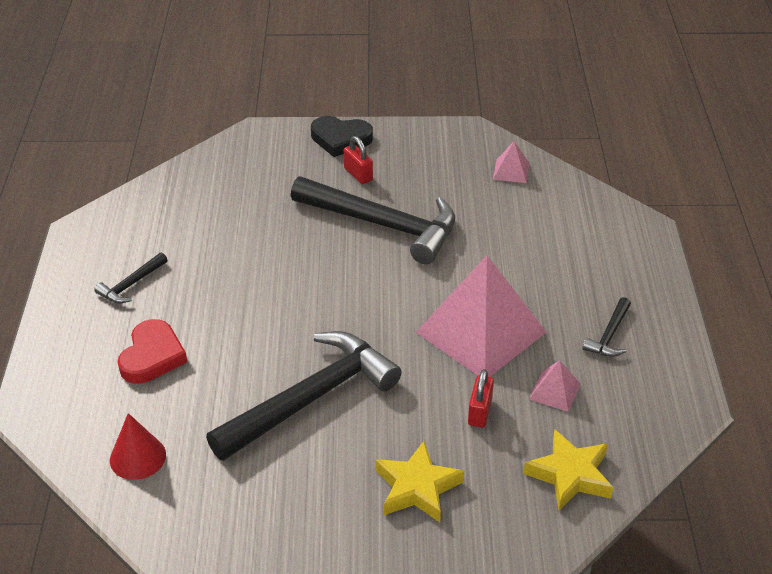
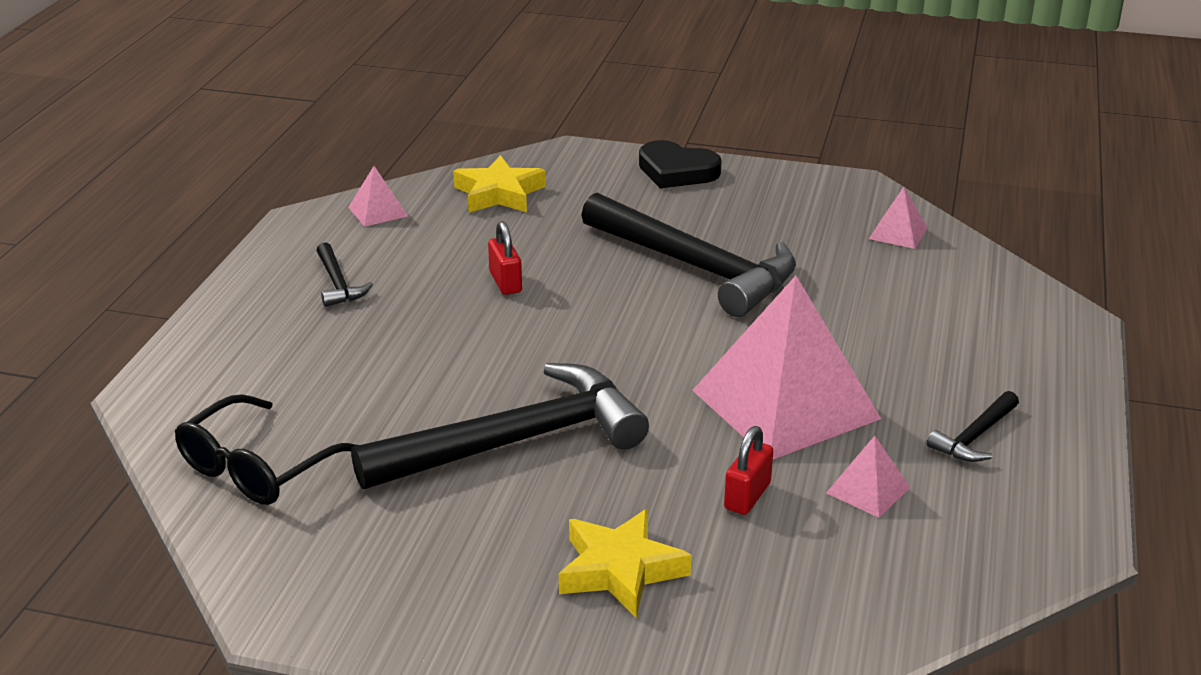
camera: 15 degrees right, 10 degrees down
(131, 285) = (338, 284): black hammer -> black hammer turned 75 degrees counterclockwise
(134, 212) = (378, 211): none -> pink pyramid
(138, 457) = (257, 468): red cone -> black glasses
(152, 356) = (328, 362): red heart -> none
(358, 174) = (684, 210): red padlock -> red padlock (505, 282)
(570, 475) = (854, 595): yellow star -> yellow star (499, 193)

